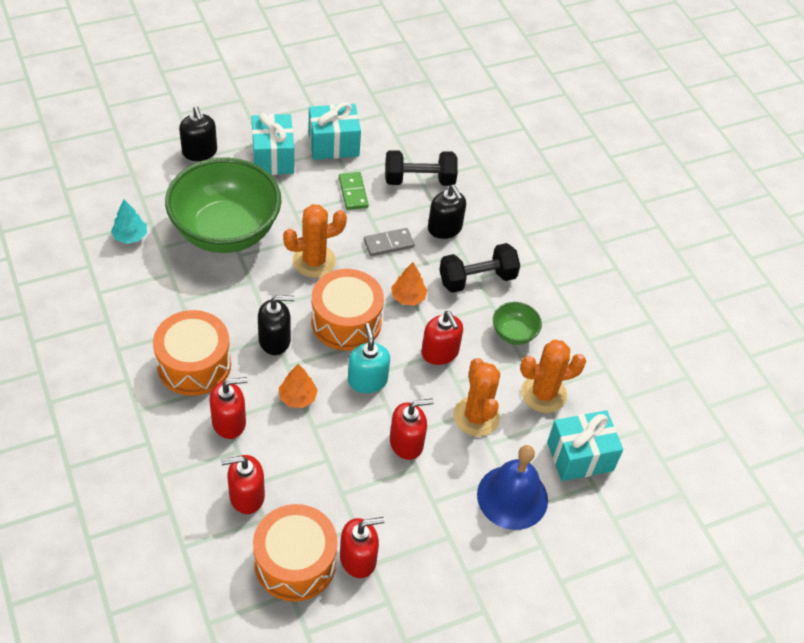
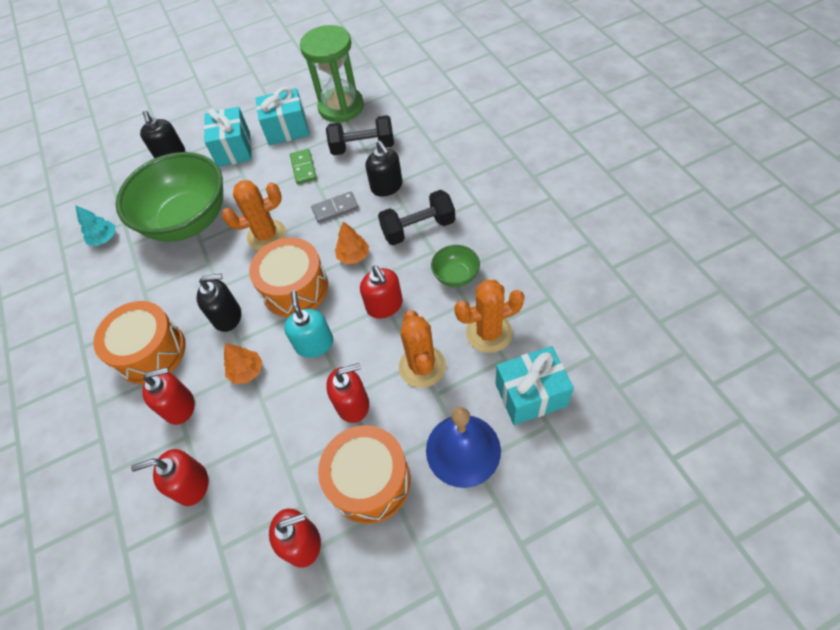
camera: 10 degrees right, 5 degrees up
(295, 562) = (237, 555): orange drum -> orange drum (369, 481)
(395, 129) = (341, 107): none -> green hourglass

